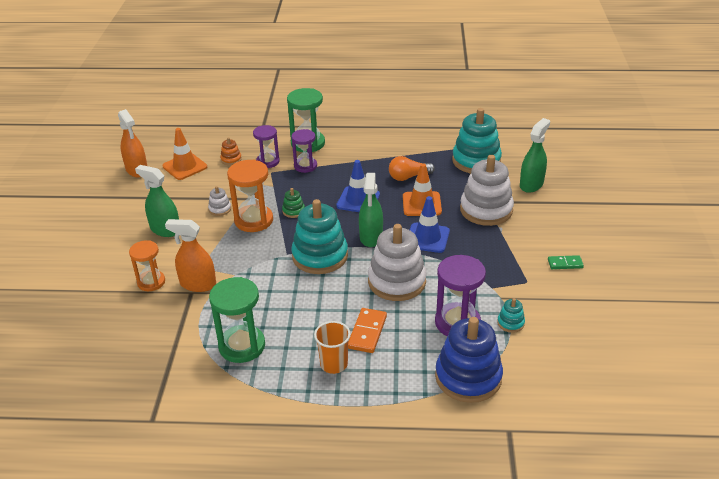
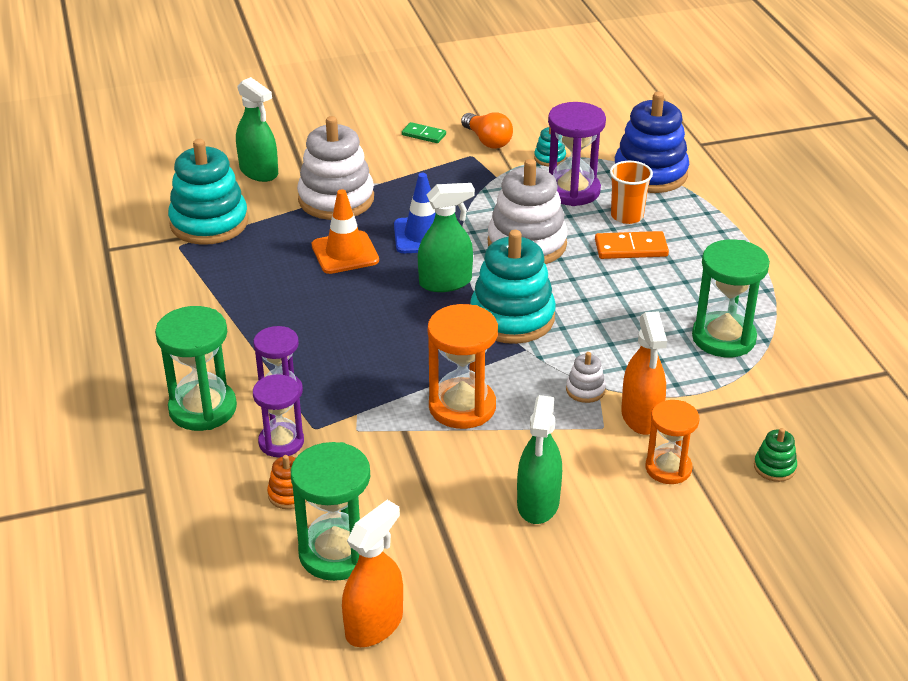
camera: 110 degrees left, 0 degrees up
(185, 167) = (336, 553): orange traffic cone -> green hourglass
(220, 209) = (450, 456): white stacking toy -> white stacking toy (585, 390)
(293, 211) = (417, 371): green stacking toy -> green stacking toy (774, 467)
(334, 364) = (698, 261): orange cup -> orange cup (627, 216)
(358, 200) = (360, 312): blue traffic cone -> none
(408, 177) = (276, 277): orange light bulb -> orange light bulb (487, 141)
(531, 184) = (259, 172): green spray bottle -> green spray bottle turned 150 degrees counterclockwise
(565, 264) = (424, 135): green domino -> green domino turned 45 degrees counterclockwise

